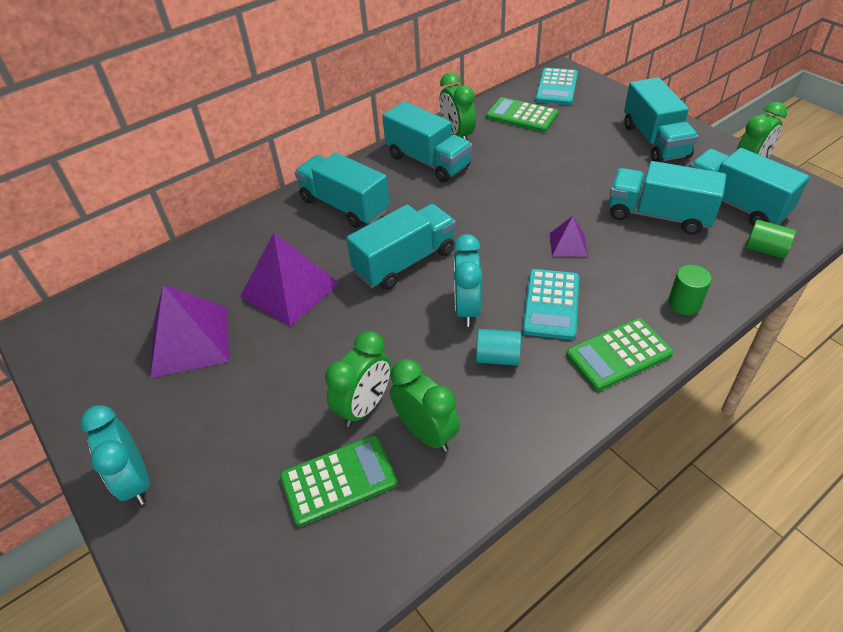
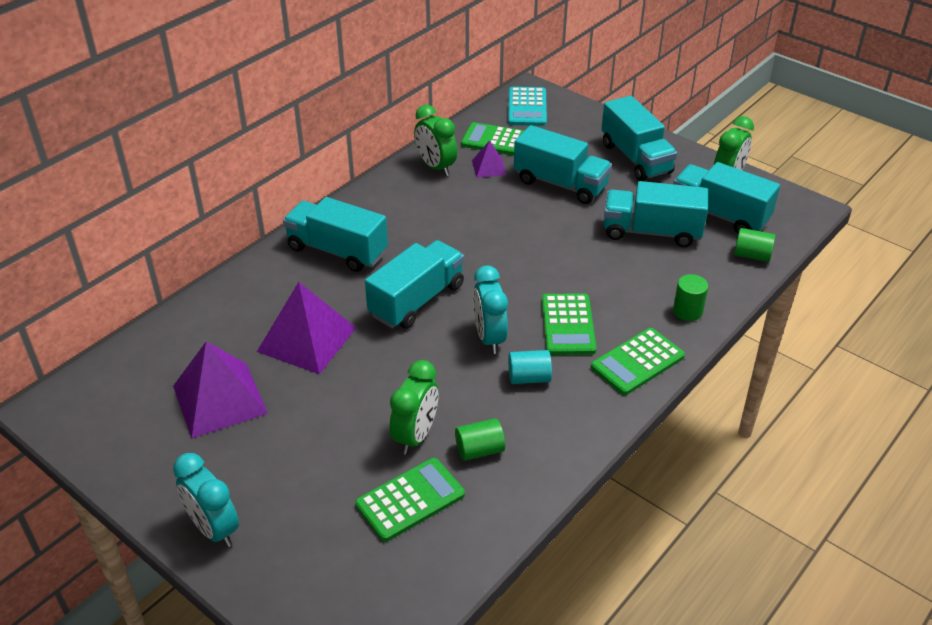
camera: 15 degrees left, 5 degrees down
(426, 433) = (479, 450): green clock -> green cylinder
(428, 161) = (412, 197): turquoise truck -> turquoise truck (560, 184)
(551, 304) = (568, 325): turquoise calculator -> green calculator
(568, 244) = (572, 268): purple pyramid -> purple pyramid (489, 167)

